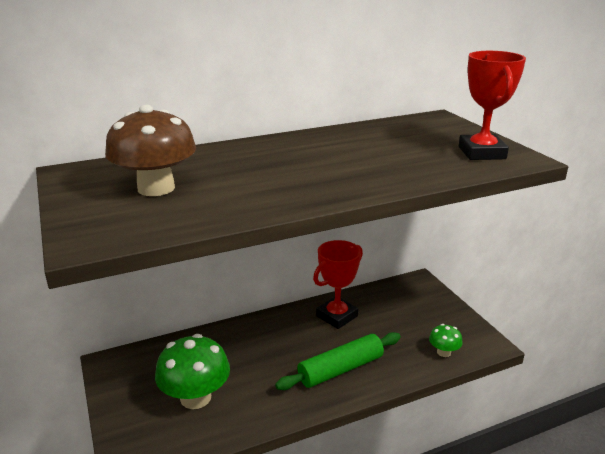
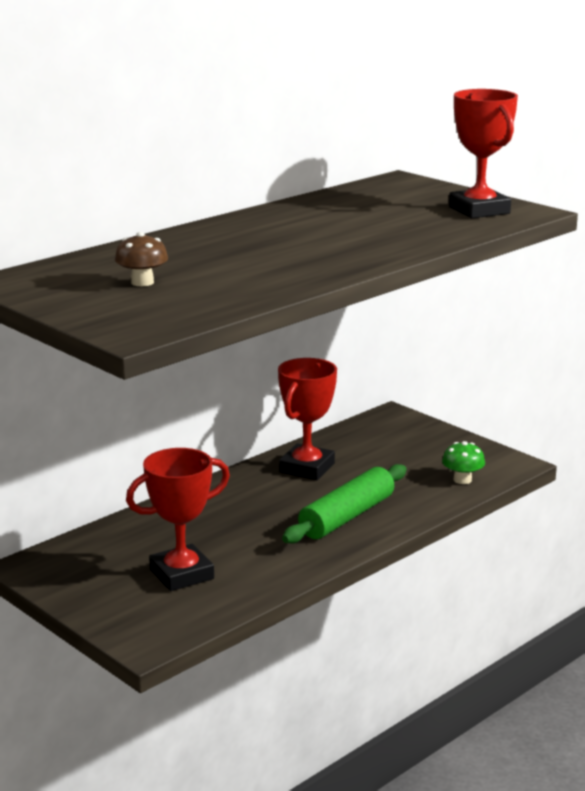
camera: 20 degrees left, 5 degrees down
(156, 188) = (142, 282): brown mushroom -> brown mushroom, size x0.50
(195, 397) = (181, 574): green mushroom -> red trophy

